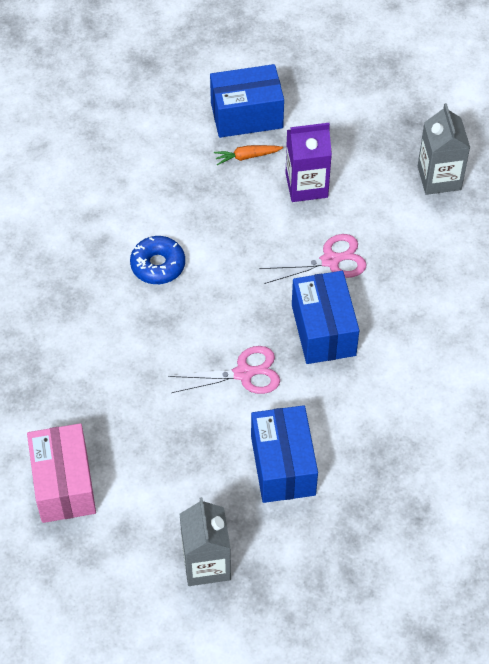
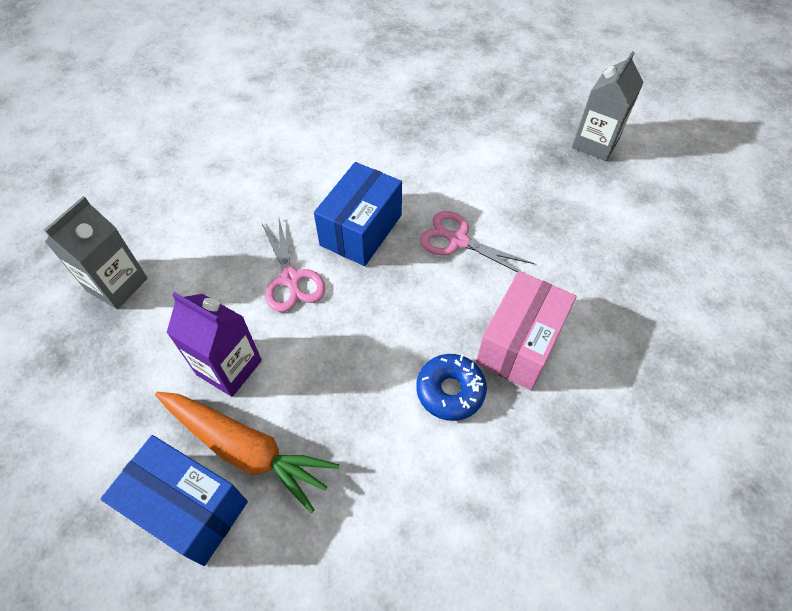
camera: 140 degrees left, 0 degrees up
(64, 484) = (678, 254): pink box -> pink box (519, 344)
(246, 156) = (246, 449): orange carrot -> orange carrot, size x2.13
(283, 465) = (487, 164): blue box -> none
(331, 260) = (291, 279): pink scissors -> pink scissors turned 135 degrees counterclockwise

